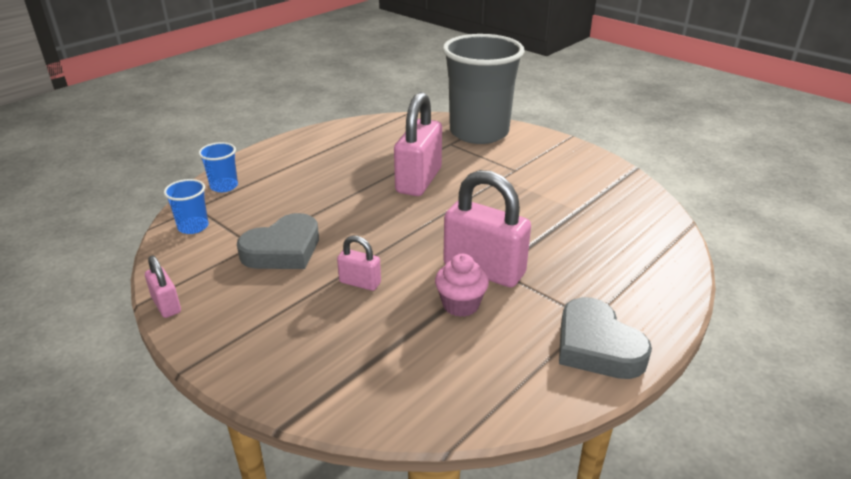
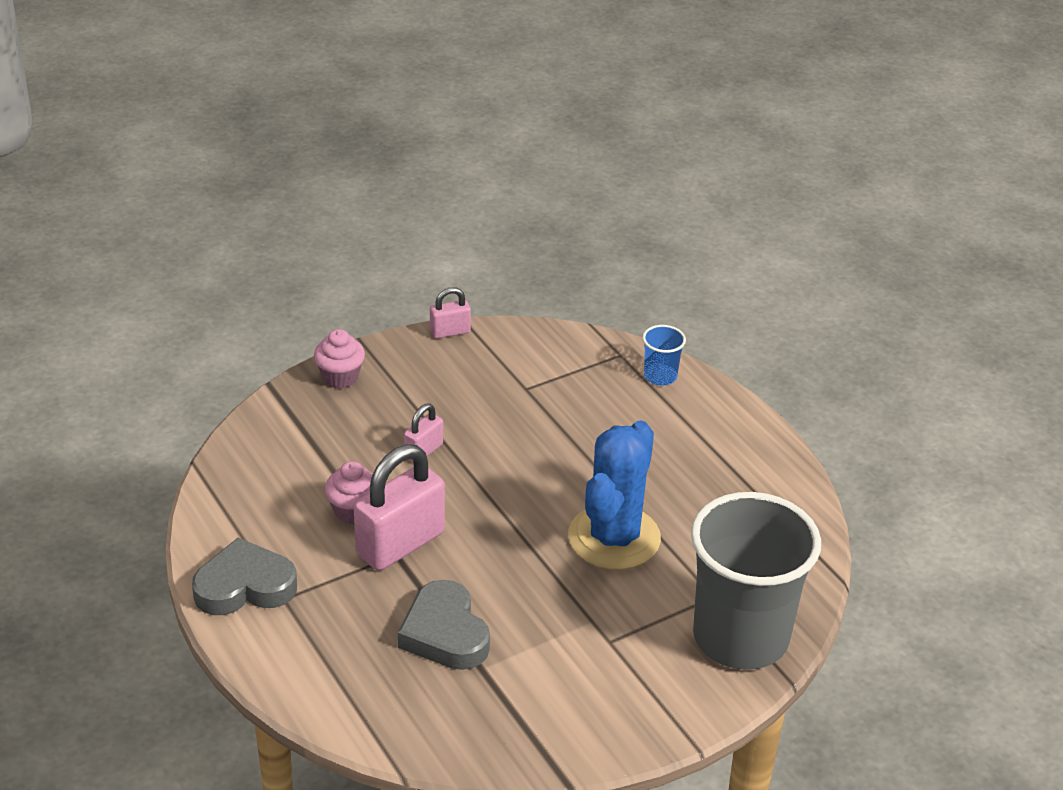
camera: 105 degrees right, 5 degrees up
(193, 227) = (578, 351): blue cup -> none
(259, 366) = (340, 377): none -> pink cupcake
(283, 250) = (506, 407): grey heart -> grey heart (445, 633)
(418, 180) = (614, 538): pink padlock -> blue cactus

